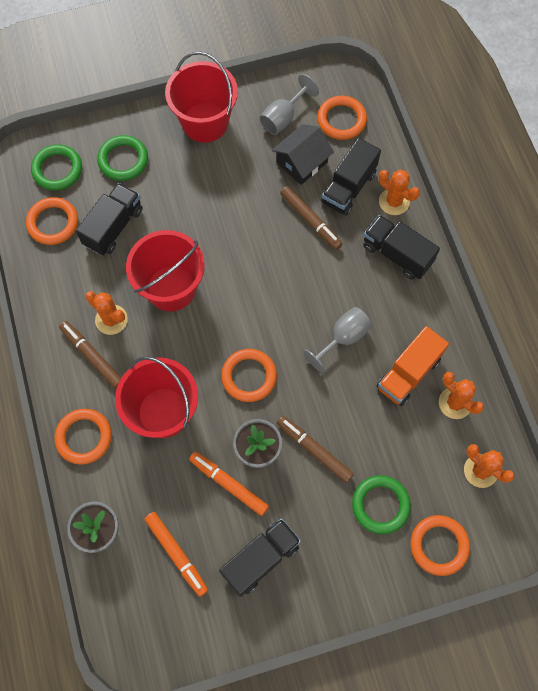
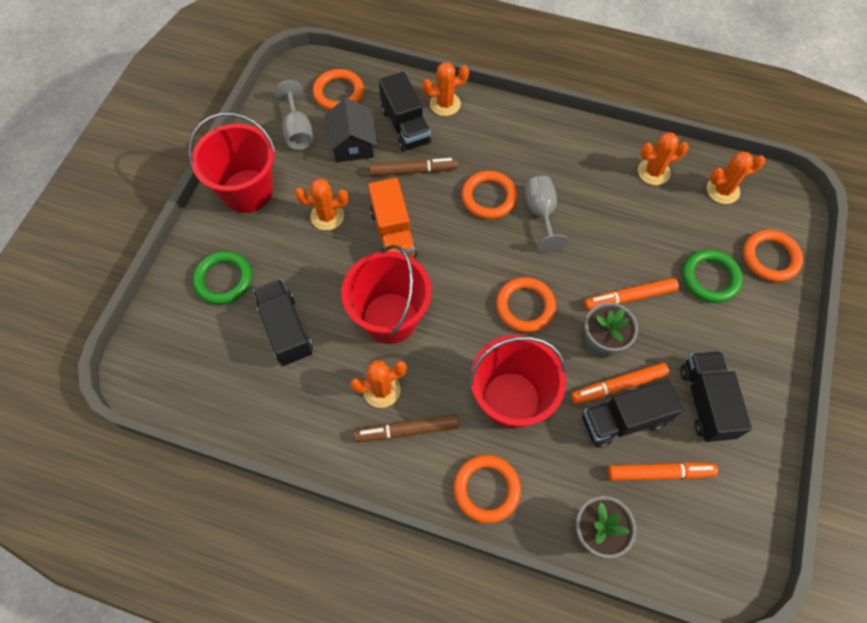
camera: 55 degrees left, 5 degrees down
(53, 223) = (234, 382): orange ring -> orange ring (488, 197)
(57, 169) = (180, 343): green ring -> none
(224, 189) = (327, 216): none -> orange cactus
(314, 450) = (629, 297): brown marker -> orange marker
(397, 254) = (494, 131): black truck -> black truck (623, 420)
(408, 373) = (606, 187): orange truck -> orange truck (393, 233)

